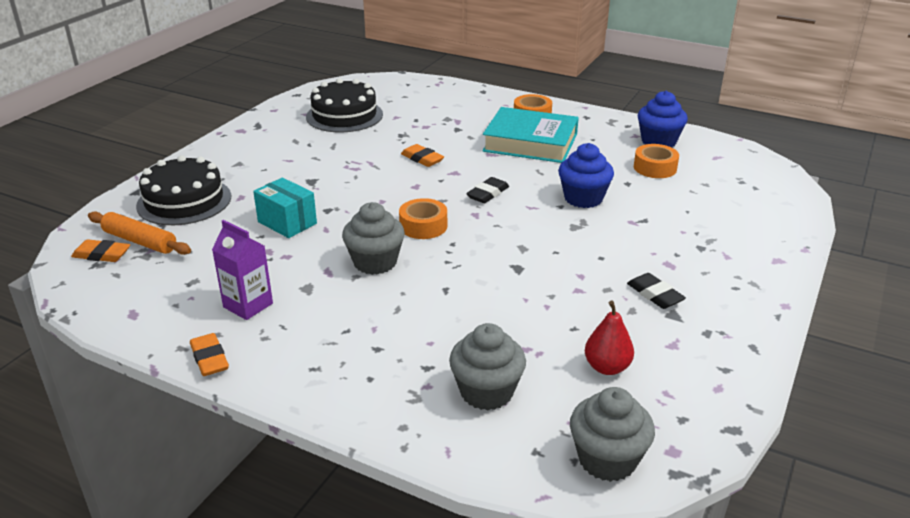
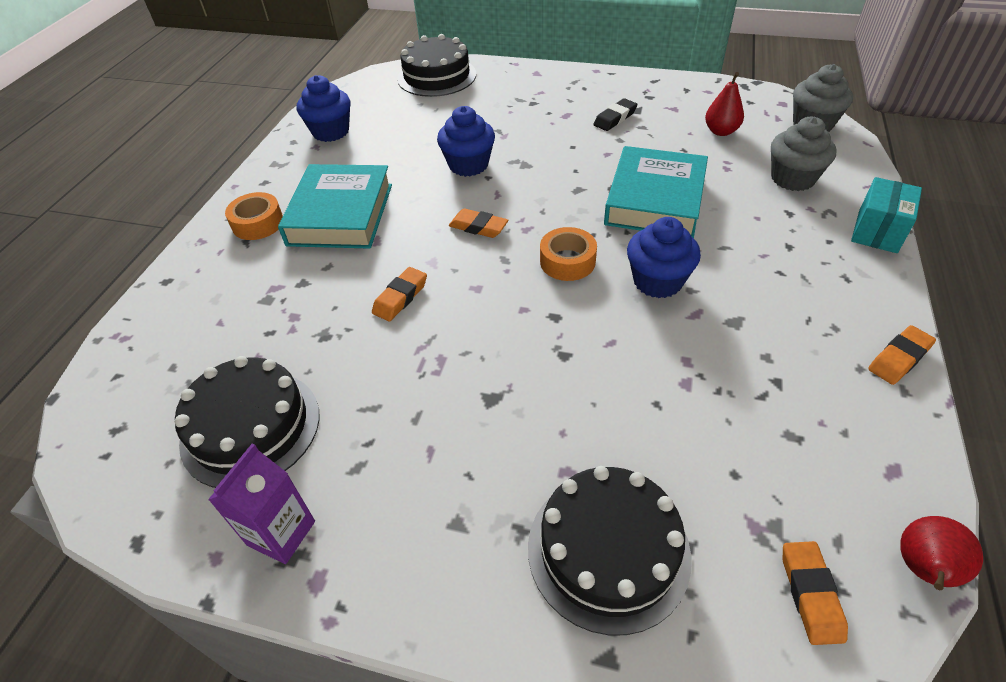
camera: 100 degrees left, 15 degrees up
(72, 298) = (922, 569): none -> red pear
(140, 241) = (747, 555): orange rolling pin -> none
(248, 305) = (798, 360): purple carton -> purple carton (281, 533)
(287, 223) = (613, 386): turquoise box -> turquoise box (877, 231)
(375, 262) = (657, 281): grey cupcake -> blue cupcake
(487, 286) = (655, 200): none -> turquoise book
(488, 194) = (478, 227): black eraser -> orange eraser
(655, 168) = (392, 130): orange tape -> none
(769, 197) = (437, 76): none -> black cake

